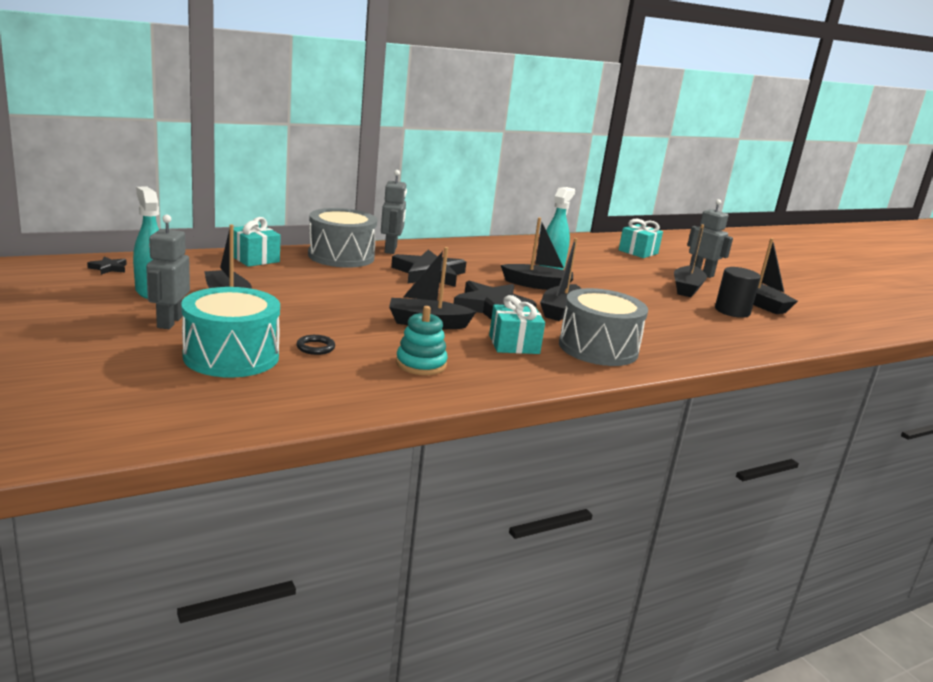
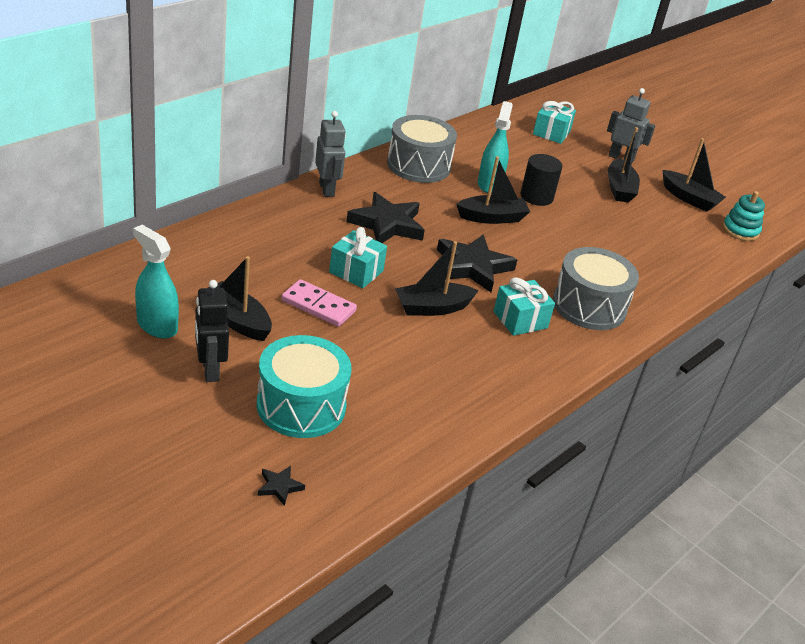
camera: 20 degrees left, 15 degrees up
(109, 268) = (83, 296): black star -> black star (279, 487)
(169, 322) = (210, 370): grey robot -> black robot
(254, 259) = (210, 241): turquoise gift -> turquoise gift (356, 271)
(315, 305) = (318, 306): none -> pink domino
(315, 347) = (362, 372): black ring -> none
(341, 256) = (288, 214): grey drum -> grey drum (418, 165)
(421, 364) = (462, 371): turquoise stacking toy -> turquoise stacking toy (740, 230)
(560, 310) = (532, 255): black boat -> none
(732, 311) = (670, 216): black cylinder -> black cylinder (536, 197)

